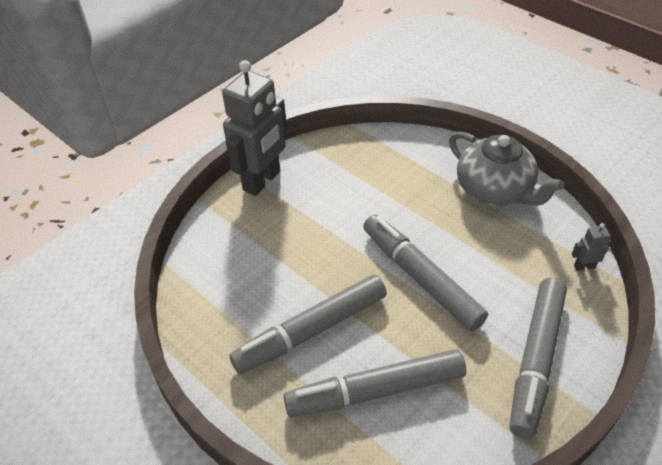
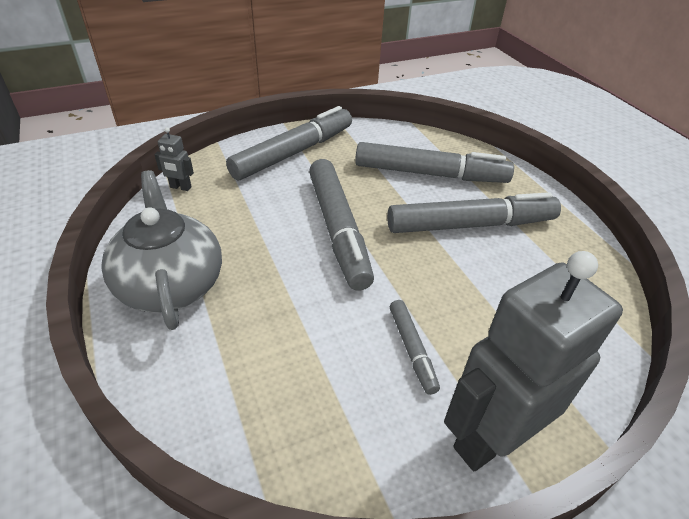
camera: 160 degrees left, 5 degrees down
(319, 208) = (412, 349): none -> grey marker

